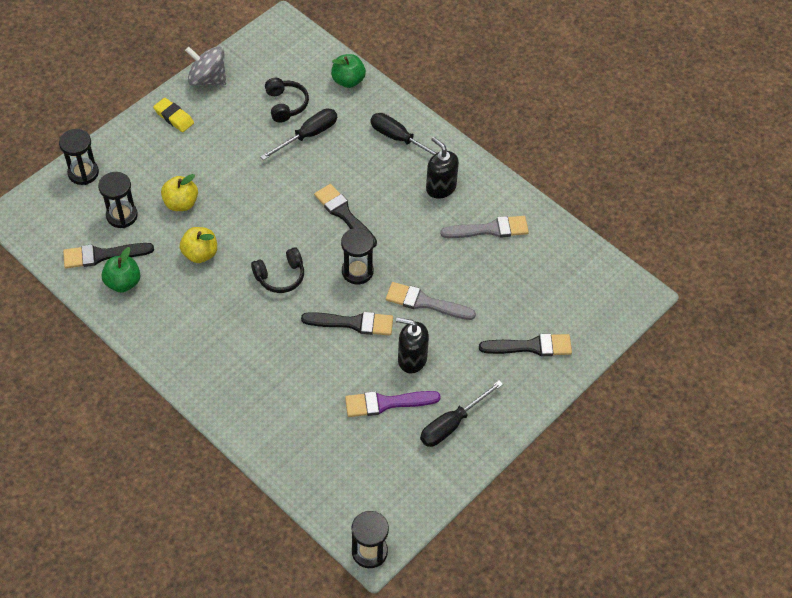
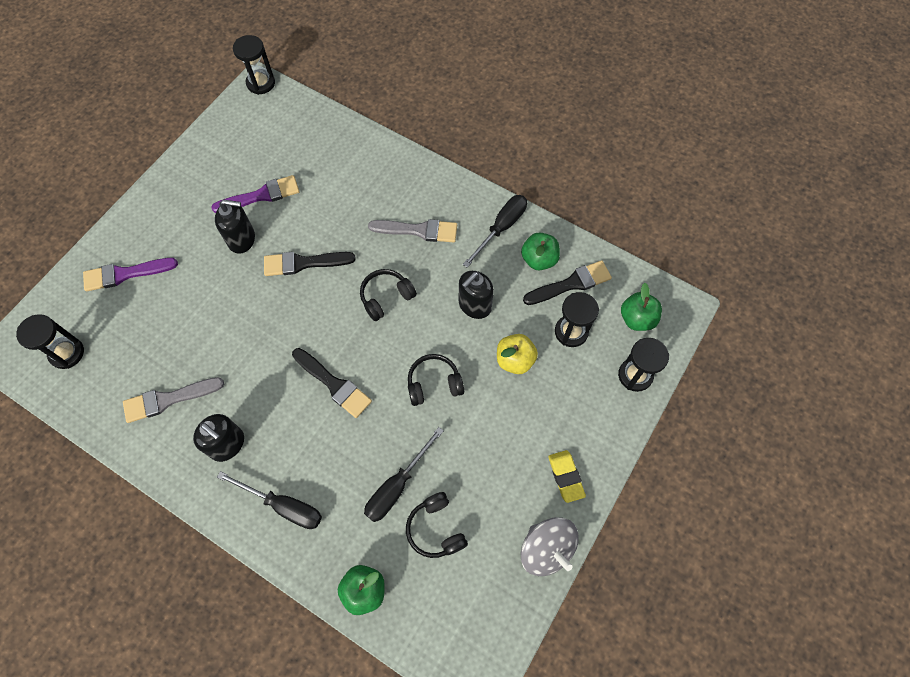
camera: 170 degrees right, 10 degrees up
(58, 215) = (637, 319): none -> green apple
(174, 117) = (566, 477): yellow eraser -> yellow eraser turned 45 degrees clockwise
(200, 254) = (474, 305): yellow apple -> black soap dispenser
(207, 79) = (546, 549): grey spinning top -> grey spinning top turned 45 degrees clockwise
(257, 198) = (434, 384): none -> black headphones
(357, 271) = (308, 319): black hourglass -> black hourglass (67, 353)
(425, 302) = (234, 299): grey brush -> grey brush (418, 230)
(452, 424) = (200, 189): black screwdriver -> black screwdriver (501, 228)
(531, 346) = (125, 274): black brush -> purple brush

